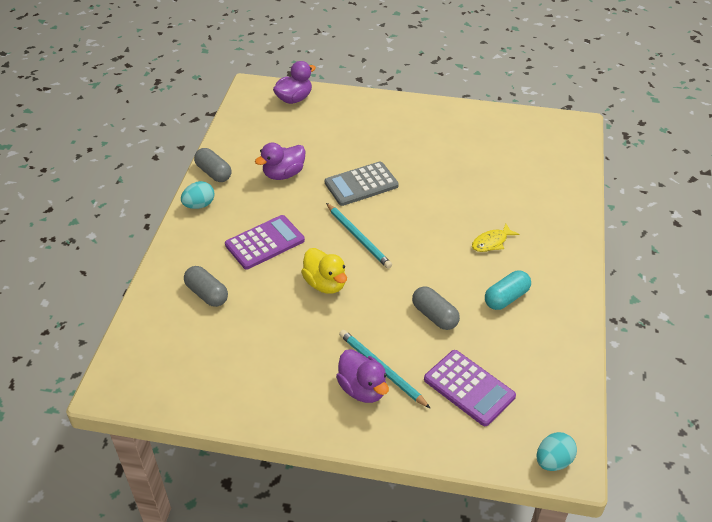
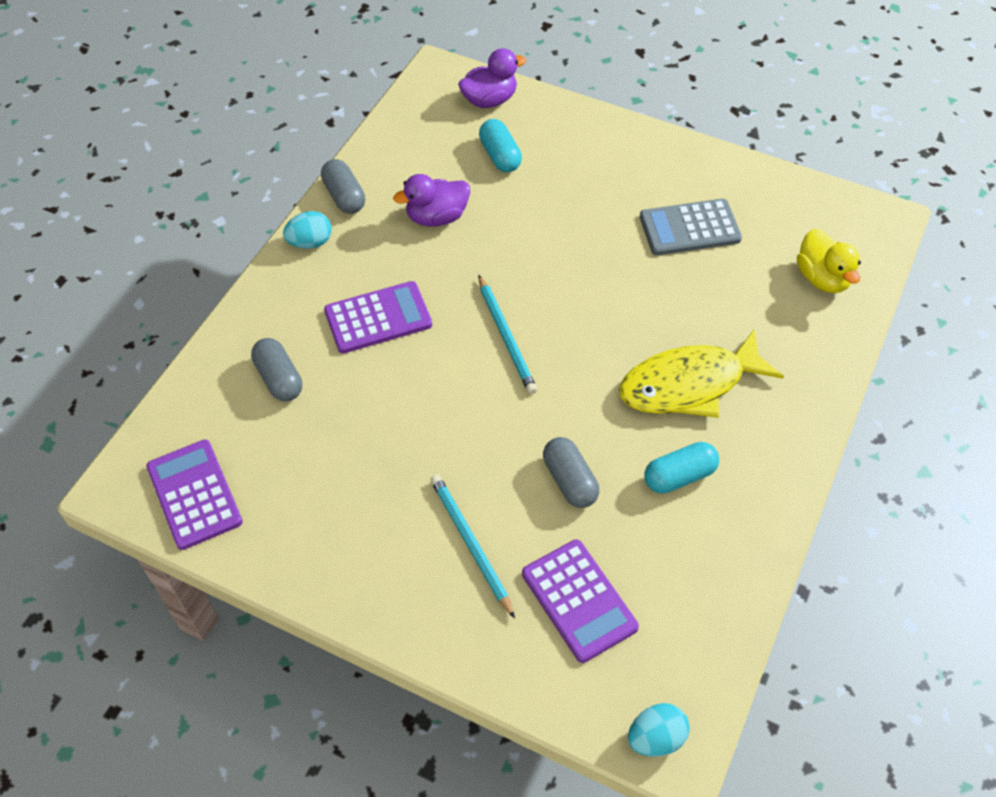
camera: 15 degrees right, 10 degrees up
(170, 381) = (194, 494): none -> purple calculator
(313, 130) = (500, 156): none -> turquoise capsule
(325, 284) = (438, 398): yellow duck -> yellow duck (822, 278)
(361, 184) = (537, 255): grey calculator -> grey calculator (689, 228)
(362, 389) = (436, 567): purple duck -> none
(491, 242) = (689, 384): yellow fish -> yellow fish, size x2.17

